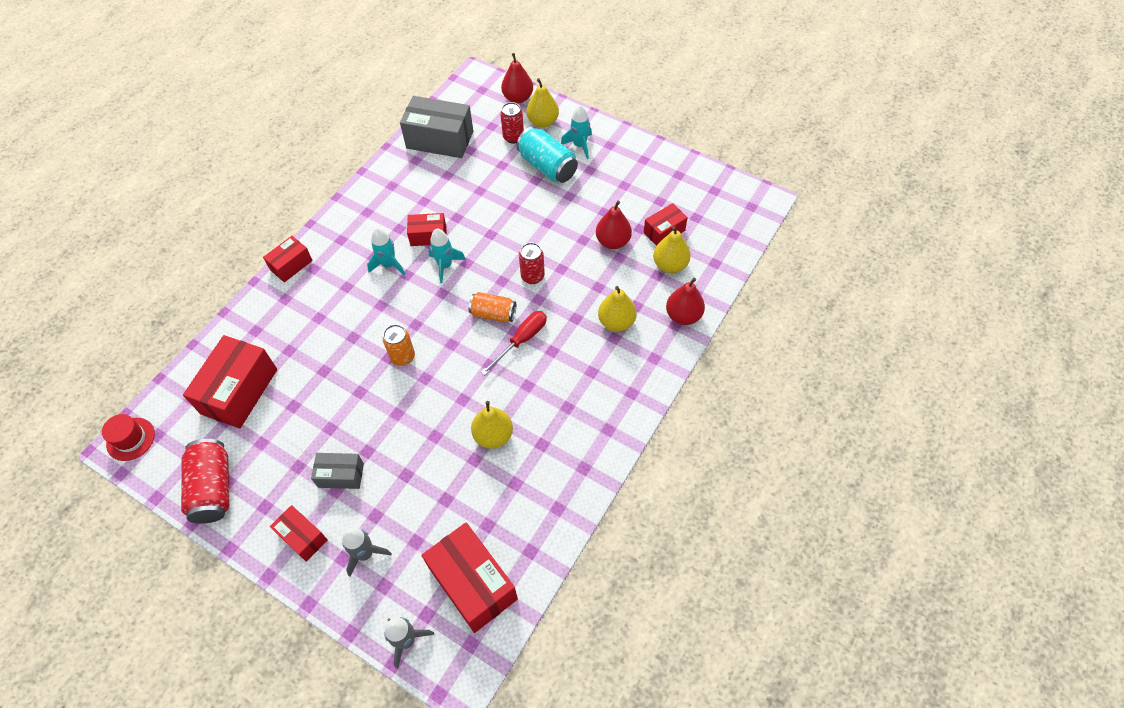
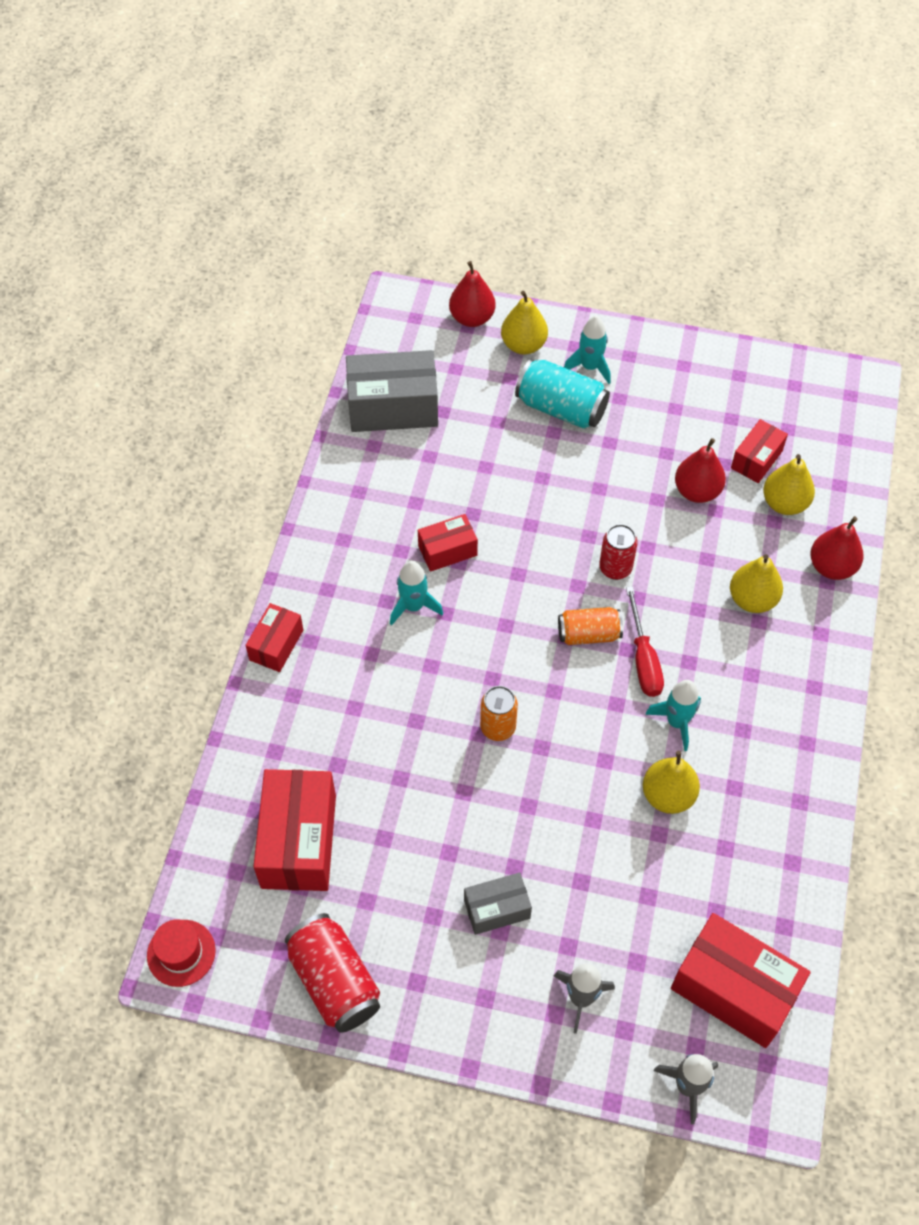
camera: 20 degrees left, 0 degrees up
(302, 537) = (488, 1004): red box -> none
(445, 265) = (491, 586): turquoise rocket -> turquoise rocket (676, 722)
(513, 137) = (494, 377): red can -> none
(522, 340) = (643, 659): red screwdriver -> red screwdriver turned 150 degrees clockwise

